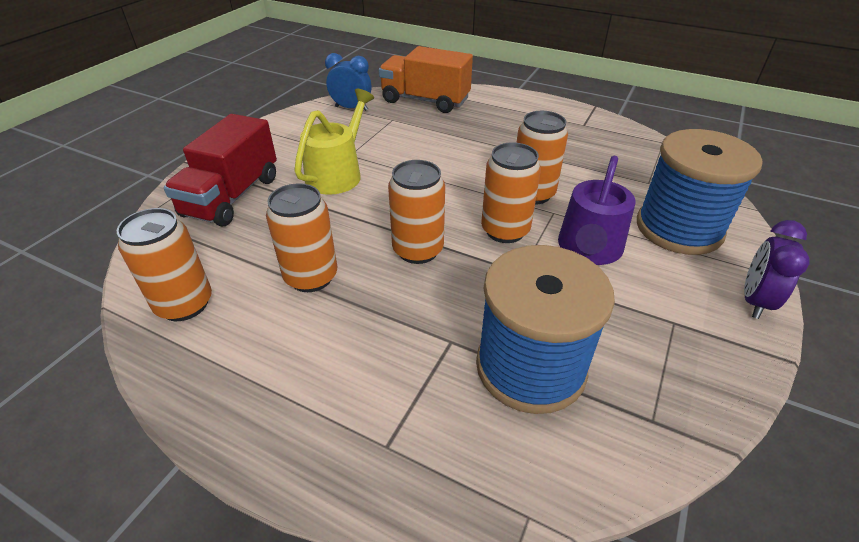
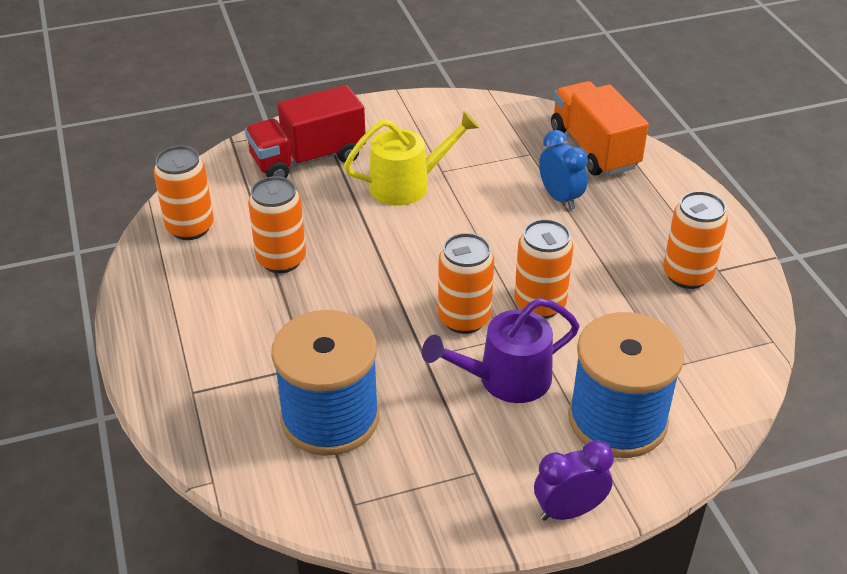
camera: 45 degrees right, 0 degrees up
(351, 108) = (510, 120): blue clock -> blue clock (560, 198)
(418, 250) = (376, 289): orange can -> orange can (687, 275)

